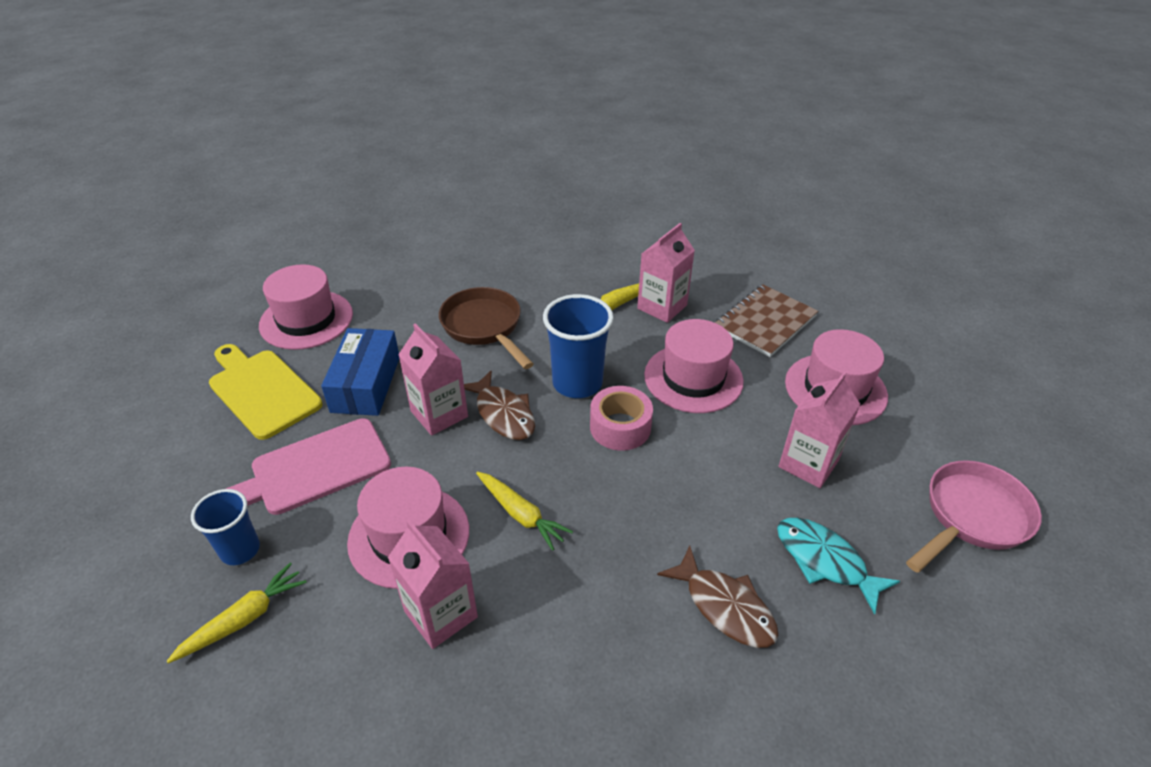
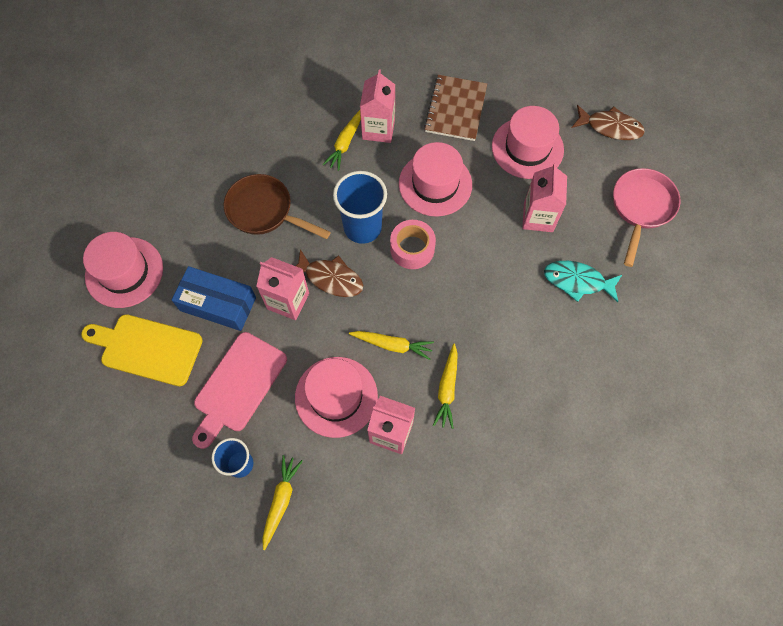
camera: 30 degrees left, 25 degrees up
(366, 384) = (218, 304): blue box -> blue box turned 45 degrees counterclockwise
(552, 601) = (447, 389): none -> yellow carrot
(724, 606) = (539, 340): brown fish -> brown fish (610, 127)

